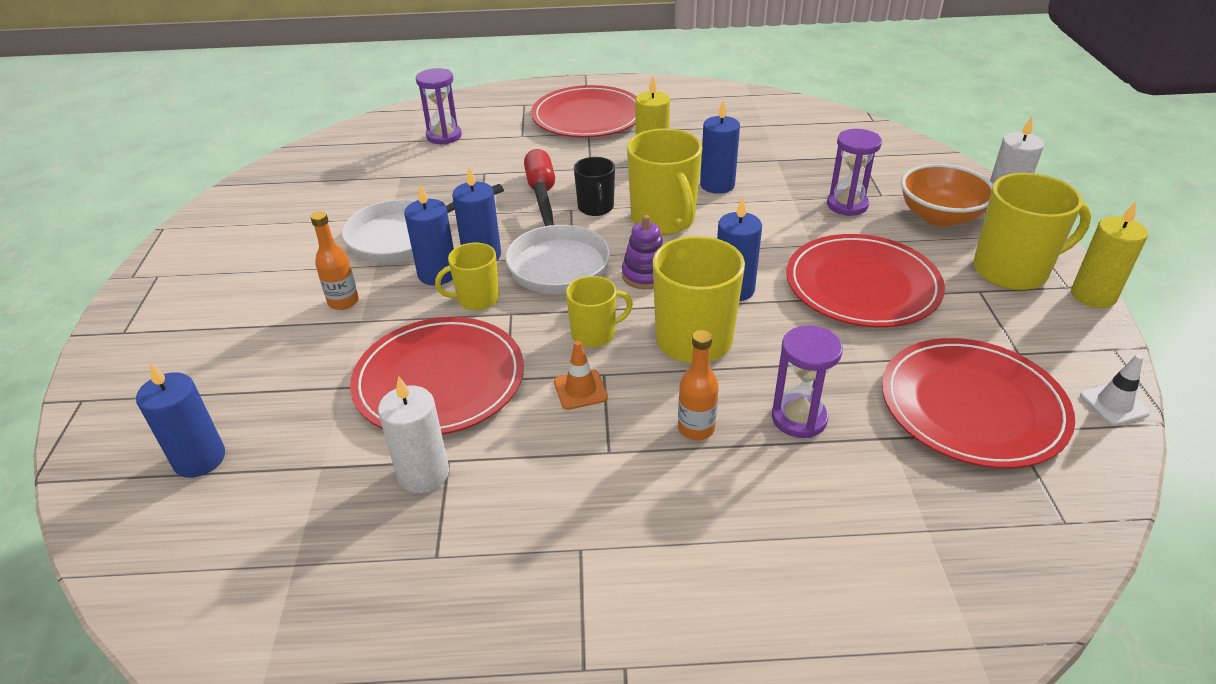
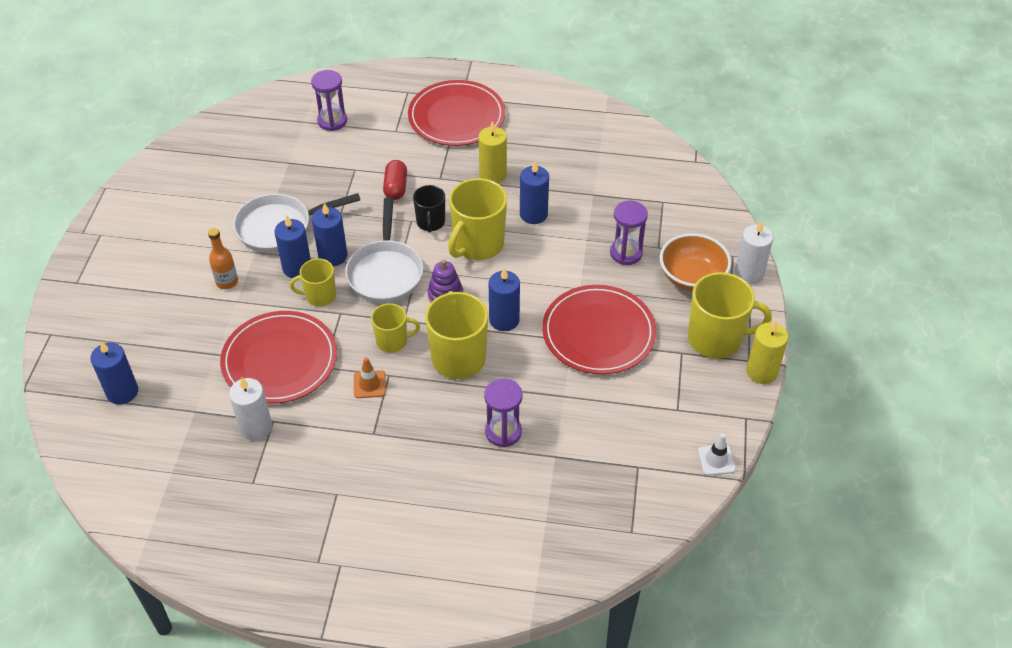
camera: 10 degrees right, 10 degrees up
(663, 220) = (478, 244): yellow mug -> yellow mug turned 45 degrees clockwise
(696, 428) = (434, 427): orange bottle -> none
(972, 406) = (621, 444): red plate -> none

